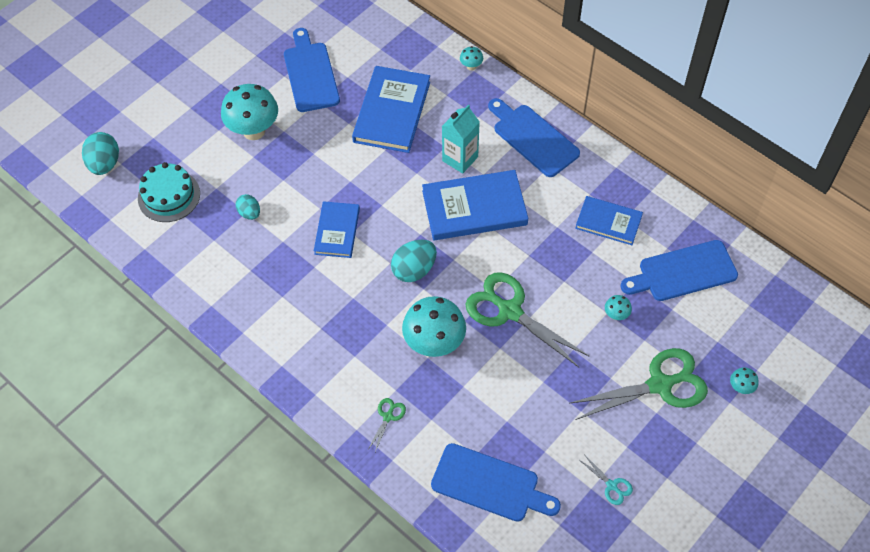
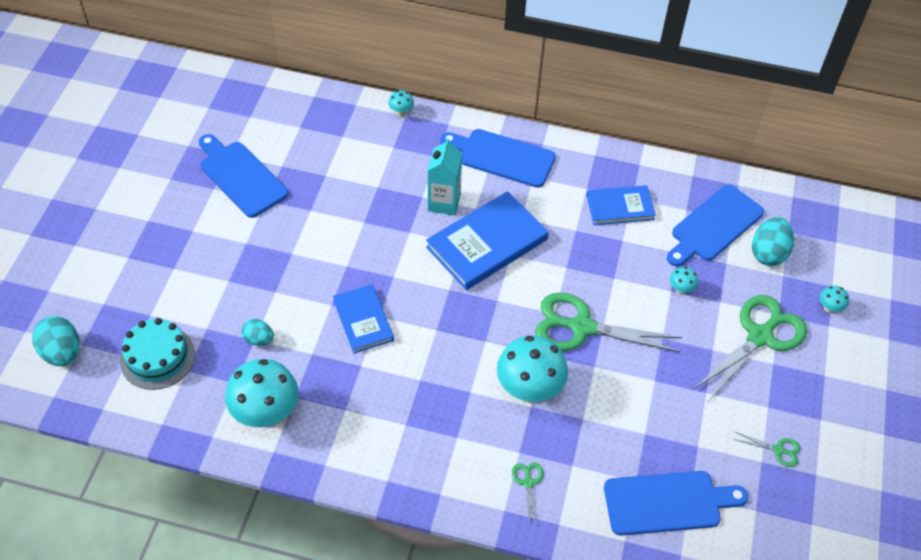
camera: 30 degrees left, 5 degrees down
(254, 131) = (214, 255): turquoise mushroom -> turquoise mushroom (266, 414)
(392, 112) = (348, 183): blue book -> none
(414, 270) = (464, 326): turquoise egg -> turquoise egg (768, 253)
(611, 486) = (778, 450): turquoise scissors -> green scissors

